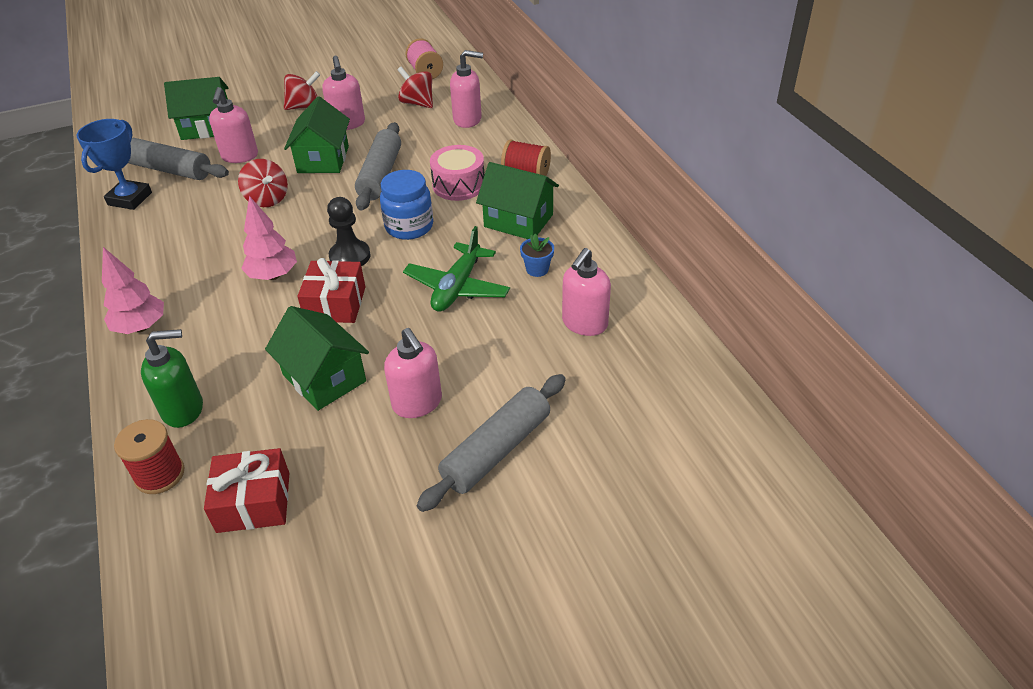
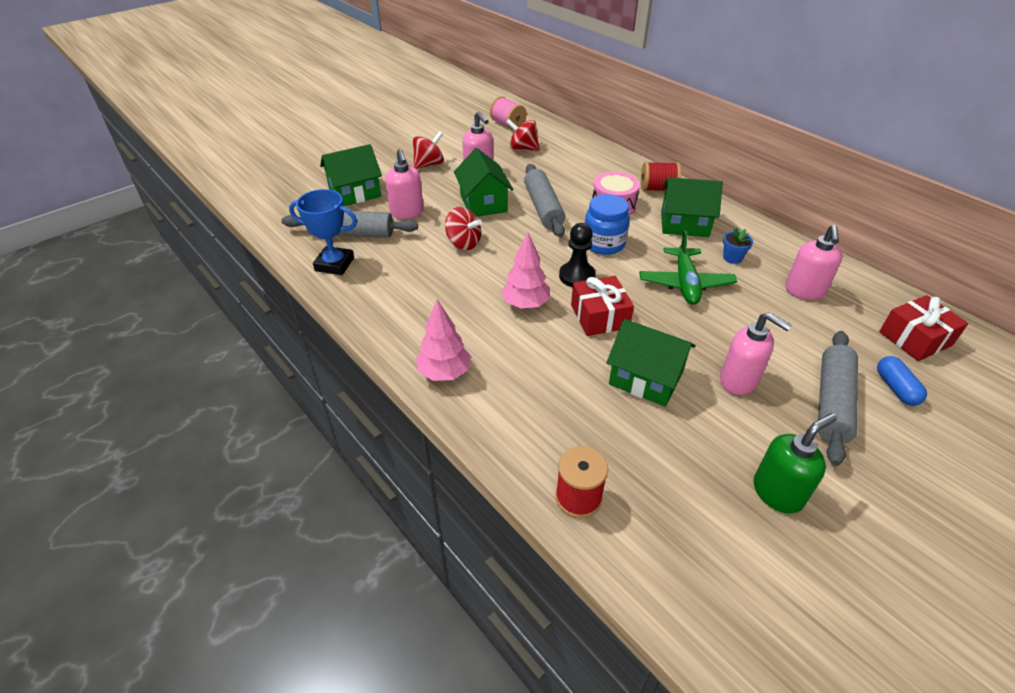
camera: 20 degrees left, 0 degrees up
(130, 199) = (334, 264): blue trophy -> blue trophy turned 75 degrees counterclockwise
(183, 409) = (548, 435): green soap dispenser -> green soap dispenser (777, 492)
(253, 502) = (682, 498): red gift -> red gift (915, 338)
(468, 120) = (575, 155): pink soap dispenser -> none
(584, 453) = (896, 388): none -> blue capsule

